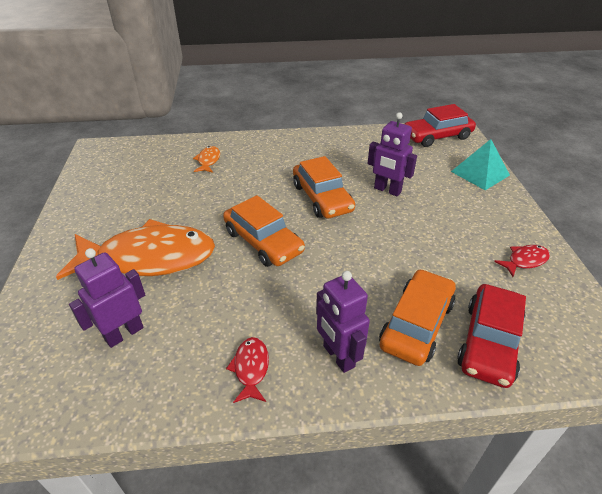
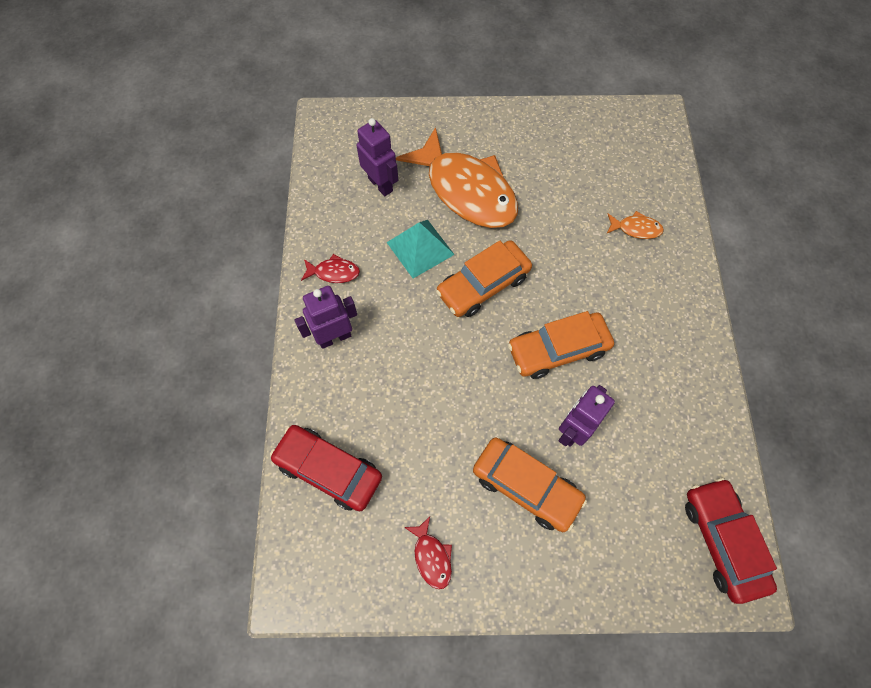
camera: 95 degrees right, 25 degrees up
(149, 258) = (466, 190): orange fish -> orange fish turned 45 degrees counterclockwise
(416, 324) = (358, 410): orange car -> orange car (526, 486)
(480, 173) = (616, 573): turquoise pyramid -> turquoise pyramid (420, 248)

